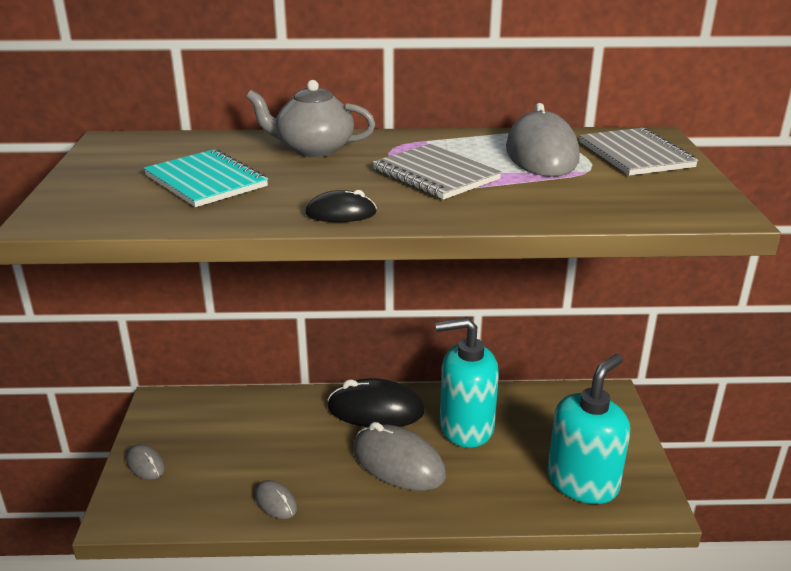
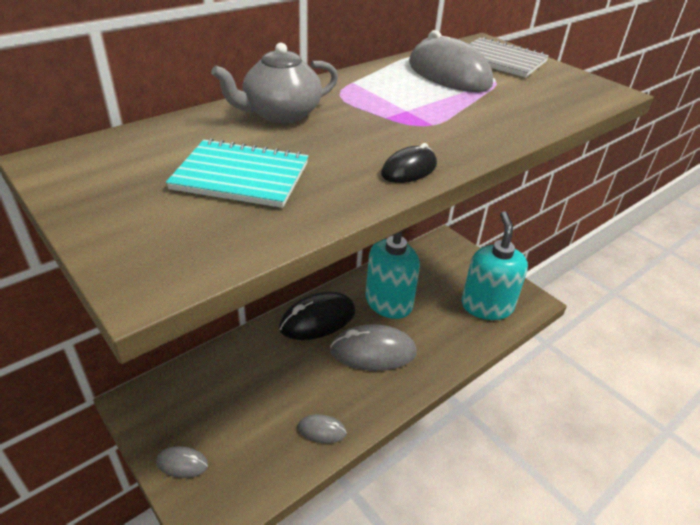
camera: 40 degrees left, 10 degrees up
(435, 175) = (413, 111): grey notebook -> none

